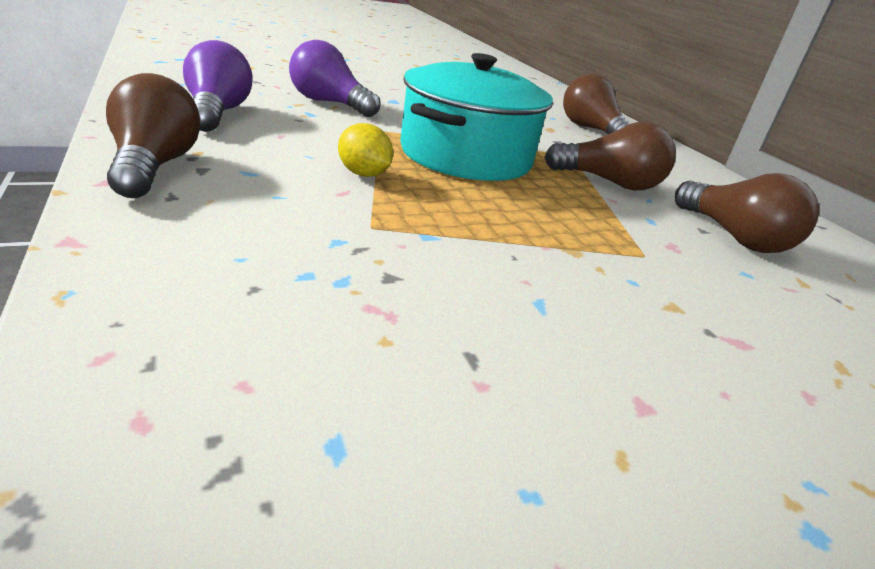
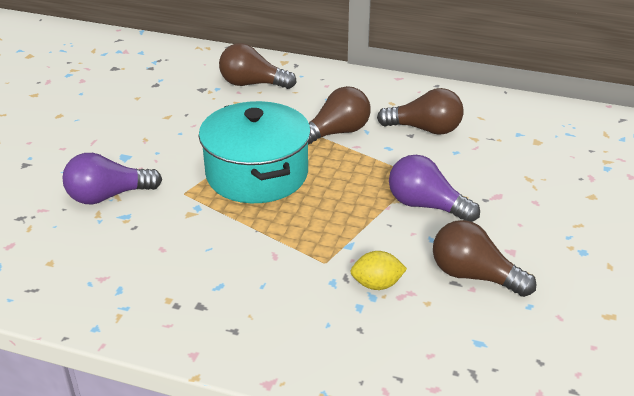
camera: 45 degrees left, 5 degrees up
(154, 166) = (182, 326): brown light bulb -> brown light bulb (473, 276)
(217, 113) = (92, 266): purple light bulb -> purple light bulb (426, 205)
(363, 174) = (255, 235): yellow lemon -> yellow lemon (377, 284)

